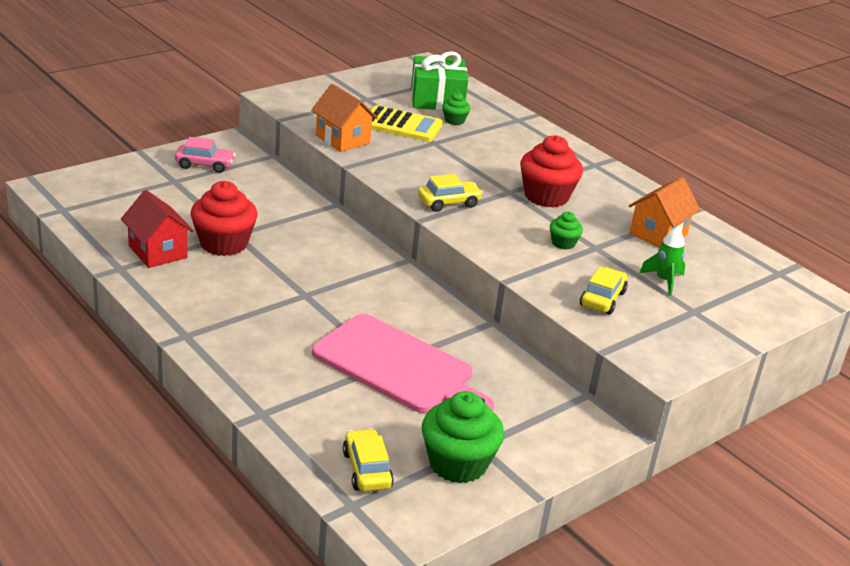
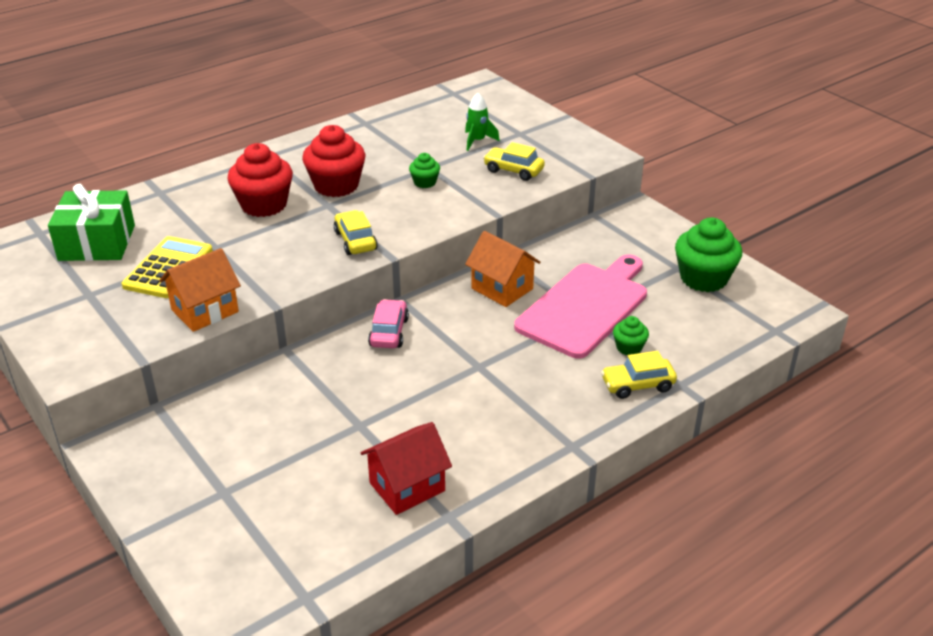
camera: 85 degrees left, 5 degrees up
(205, 165) = (179, 467): pink car -> pink car (389, 332)
(224, 244) = (382, 432): red cupcake -> red cupcake (264, 205)
(367, 469) = (730, 323): yellow car -> yellow car (637, 385)
(454, 120) = (158, 232): green cupcake -> green cupcake (629, 347)
(658, 234) = (400, 136): orange house -> orange house (502, 288)

